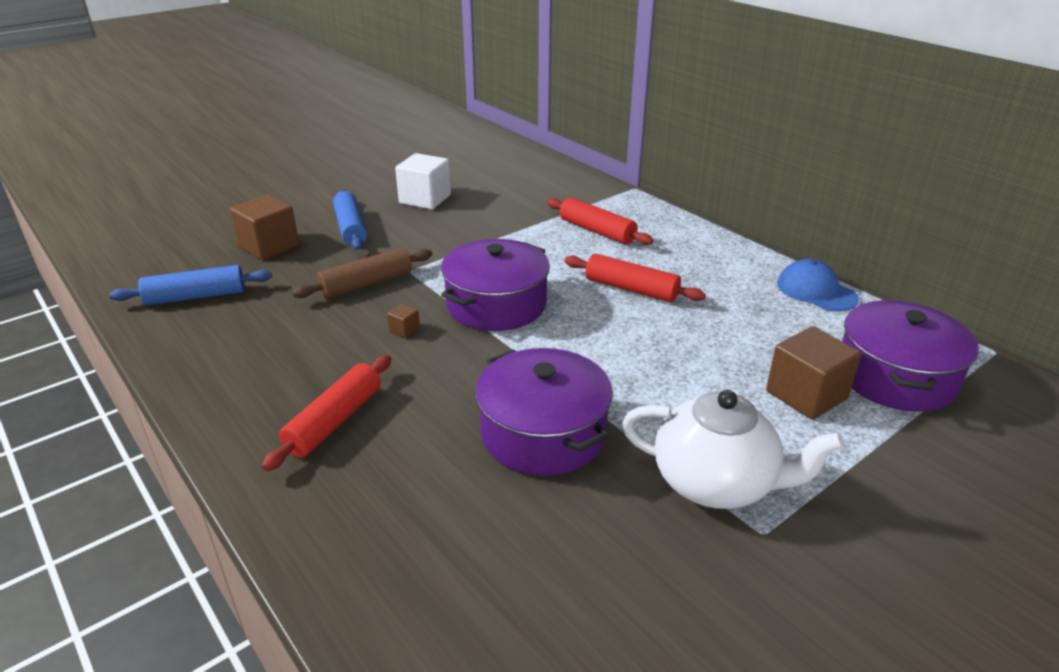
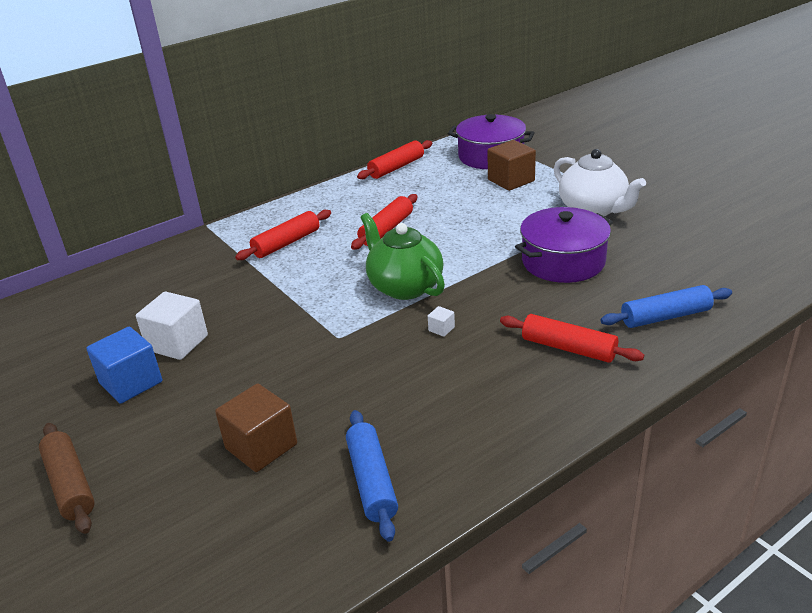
camera: 85 degrees left, 0 degrees up
(351, 228) = (234, 388): blue rolling pin -> blue rolling pin (665, 316)
(366, 284) = (360, 360): brown rolling pin -> brown rolling pin (70, 485)
(376, 189) = (131, 383): none -> blue cube
(404, 329) = (441, 329): brown cube -> white cube
(496, 304) = (404, 286): purple pot -> green teapot
(716, 483) = (593, 210): white teapot -> white teapot turned 120 degrees clockwise
(816, 291) = (396, 167): blue cap -> red rolling pin

